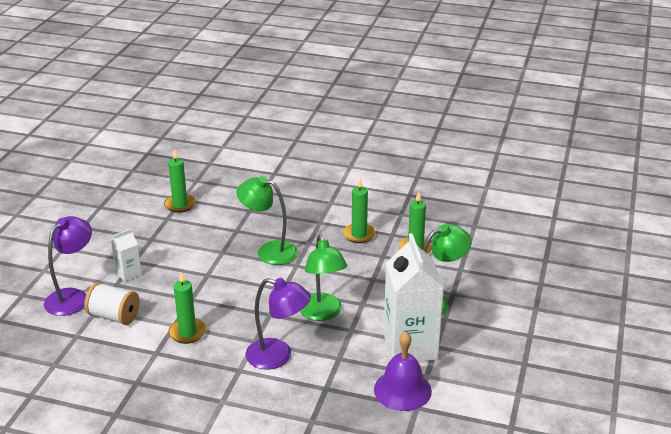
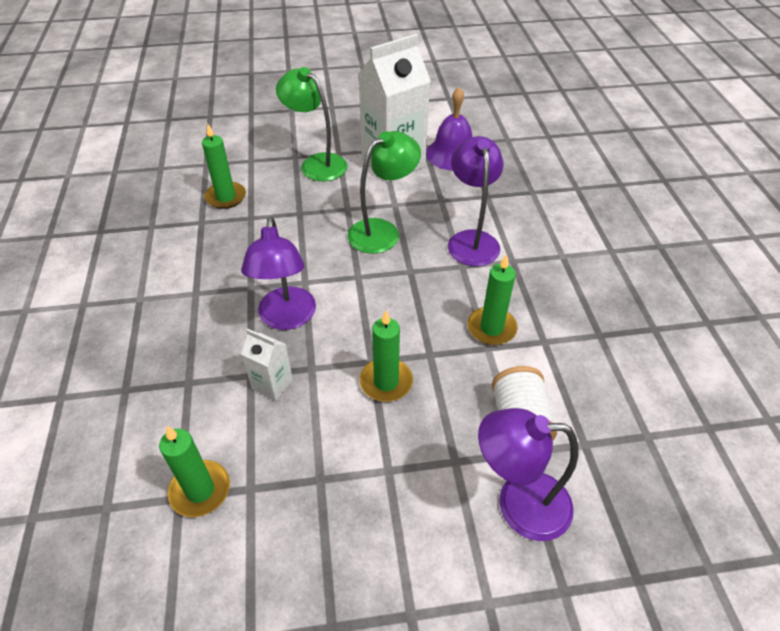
camera: 115 degrees left, 15 degrees up
(128, 273) = (421, 459): white carton -> white carton (272, 384)
(269, 251) = (286, 318): green lamp -> purple lamp
(359, 235) = (213, 248): green candle -> green candle (386, 382)

